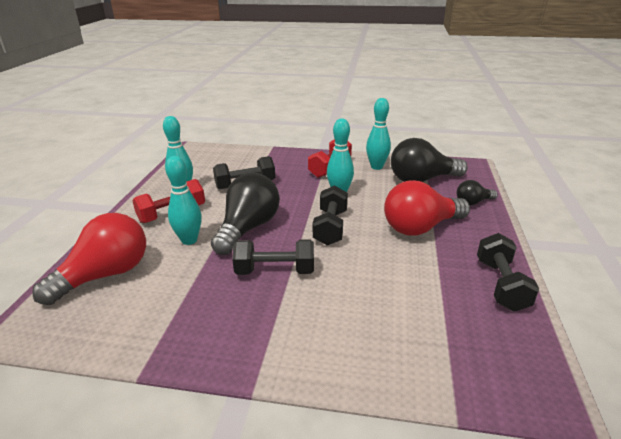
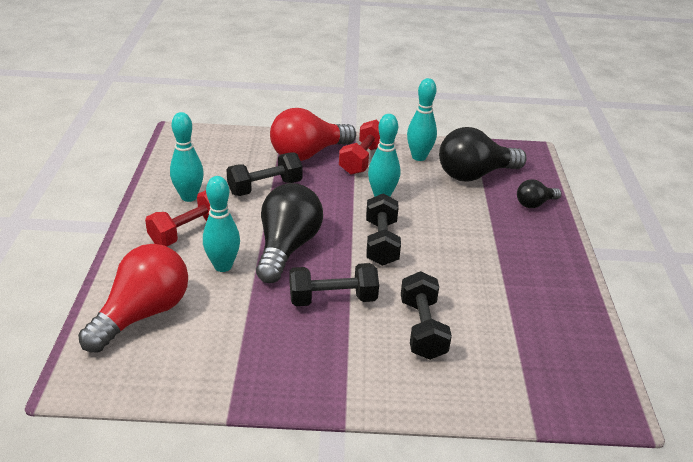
camera: 10 degrees left, 5 degrees up
(420, 227) = (480, 239): red light bulb -> red light bulb (308, 154)
(501, 285) = (569, 302): black dumbbell -> black dumbbell (422, 329)

